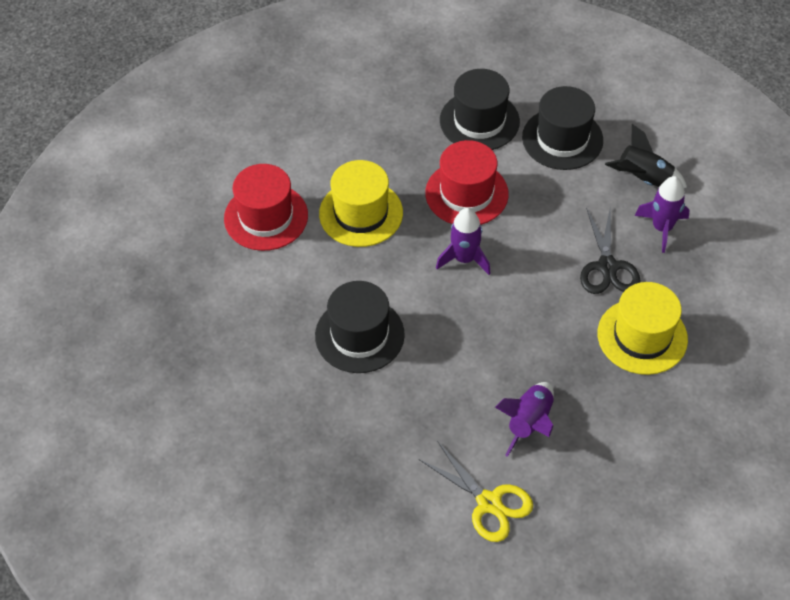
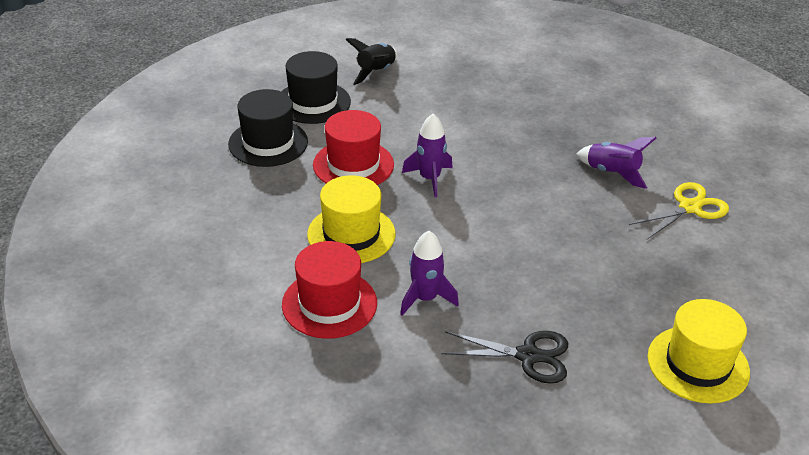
camera: 80 degrees left, 15 degrees down
(359, 335) = (502, 257): black hat -> none
(607, 266) = (461, 106): black scissors -> black scissors (528, 356)
(642, 336) = (535, 103): yellow hat -> yellow hat (698, 364)
(662, 228) = (430, 73): purple rocket -> purple rocket (425, 298)

